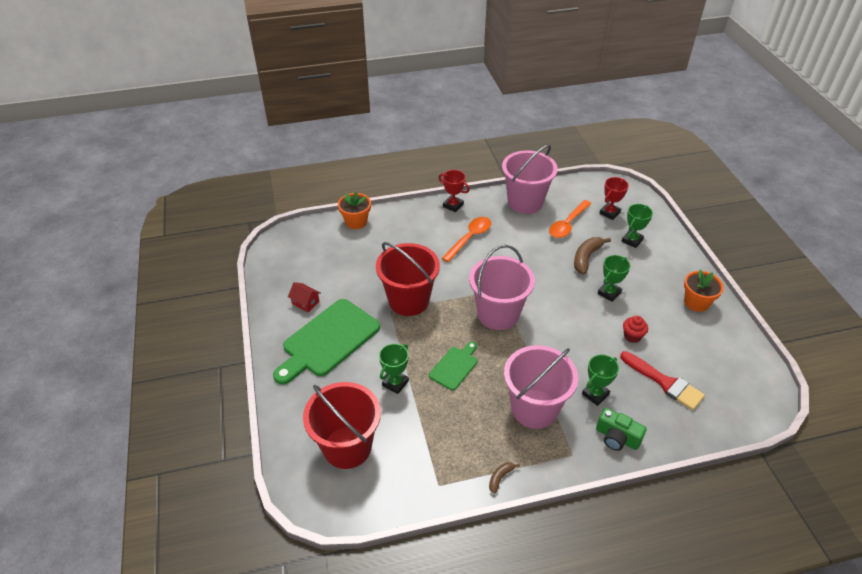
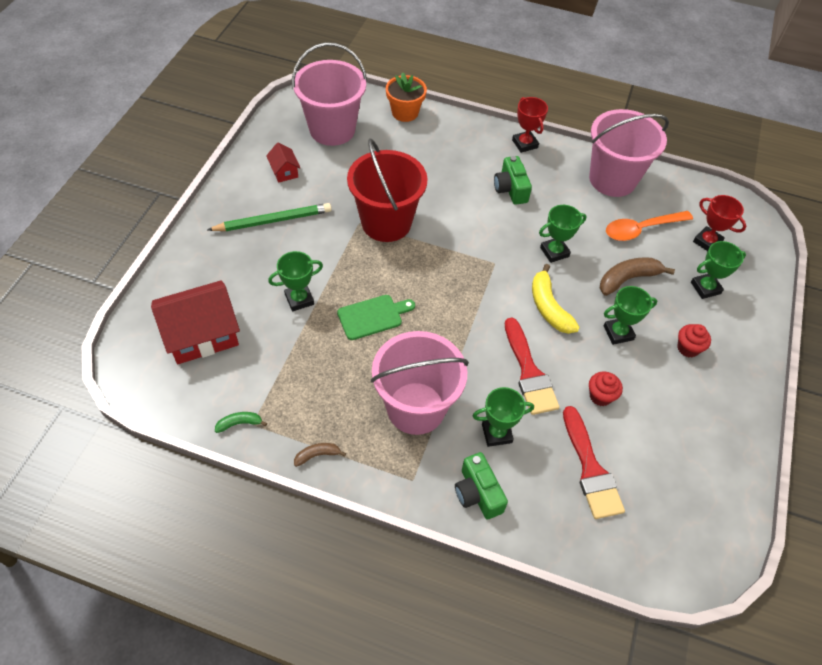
camera: 30 degrees right, 10 degrees up
(328, 340) = (273, 220): green cutting board -> green pencil
(347, 447) = (202, 335): red bucket -> red house
(429, 490) = (239, 423): none -> green banana
(469, 238) = (510, 189): orange spoon -> green camera
(498, 314) = (467, 287): pink bucket -> pink bucket (332, 129)
(530, 264) = (554, 252): none -> green trophy
(557, 299) = (548, 307): none -> yellow banana
(580, 346) = (529, 372): none -> red brush
(609, 213) = (707, 242): red trophy -> red trophy turned 60 degrees clockwise
(653, 281) = (688, 348): none -> red cupcake
(696, 302) = (720, 403): orange flower pot -> none

